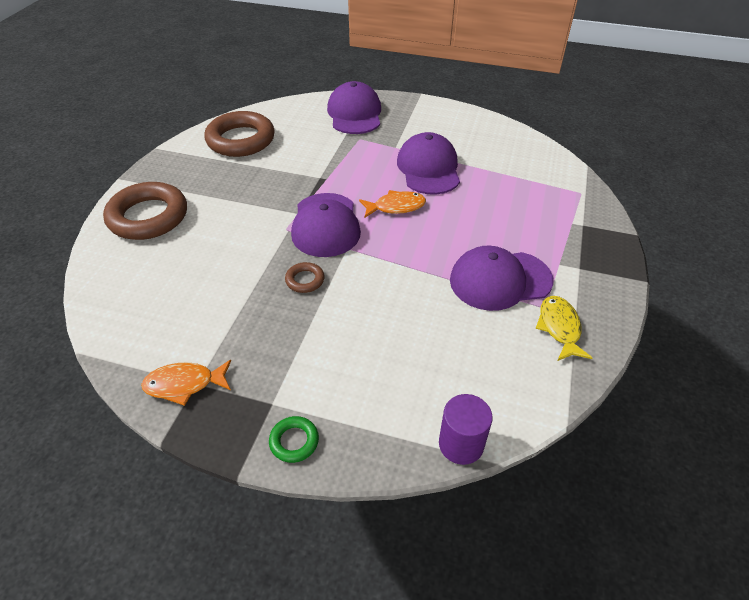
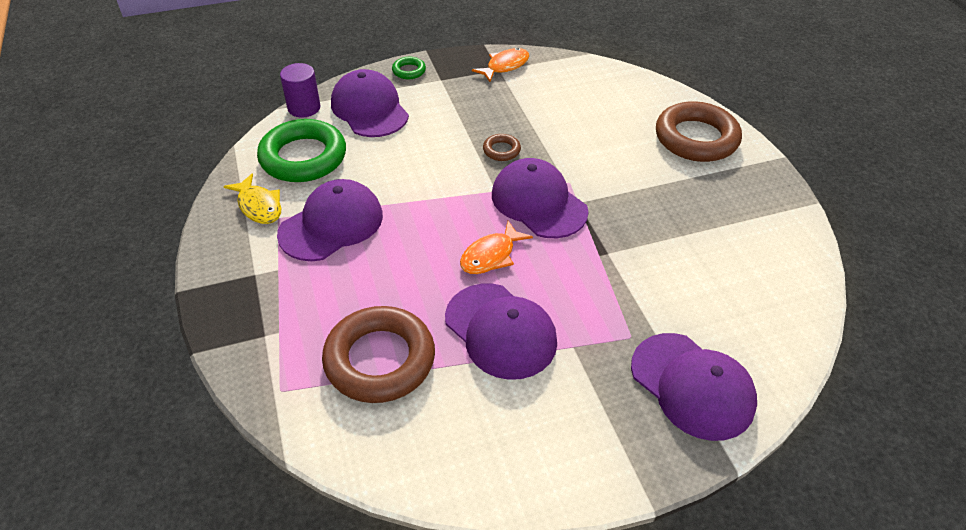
camera: 145 degrees right, 0 degrees up
(241, 140) = (756, 258): brown ring -> brown ring (380, 360)
(386, 399) = (369, 109): none -> purple cap
(494, 365) = (303, 157): none -> green ring

